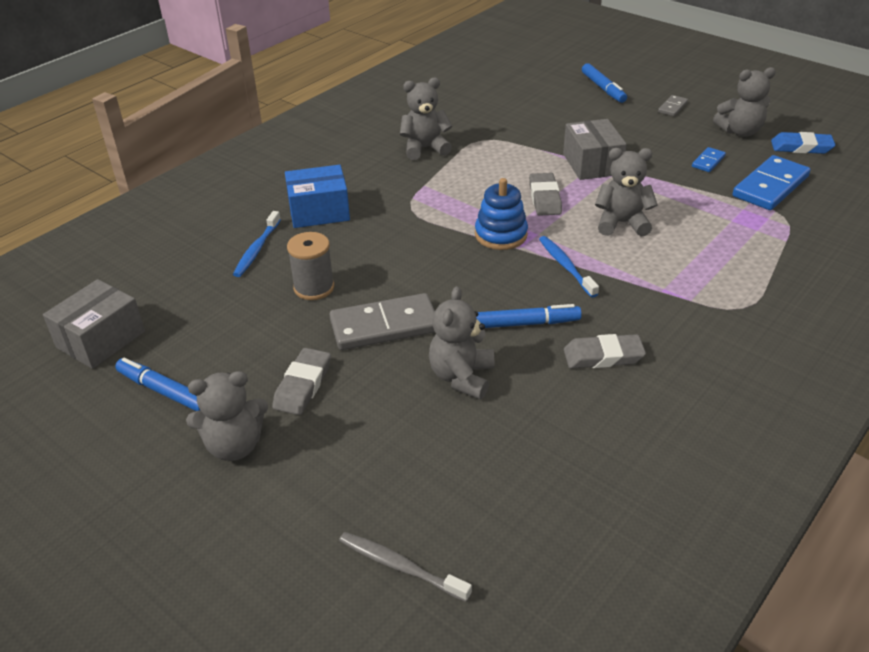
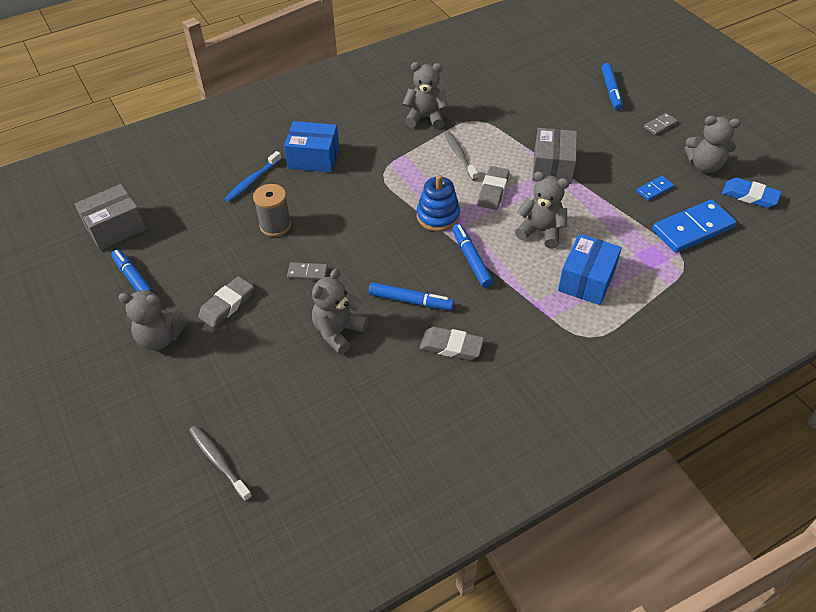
camera: 20 degrees right, 10 degrees up
(384, 326) = (307, 273): grey domino -> grey domino, size x0.48
(485, 174) = (459, 155): none -> grey toothbrush
(566, 266) = (471, 259): blue toothbrush -> blue marker
(701, 256) = (586, 280): none -> blue box

